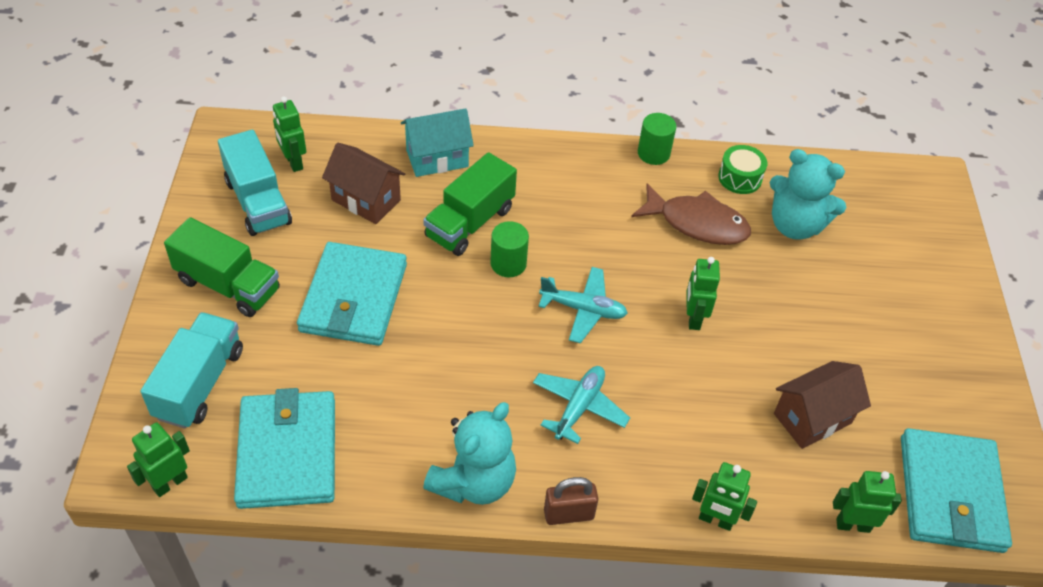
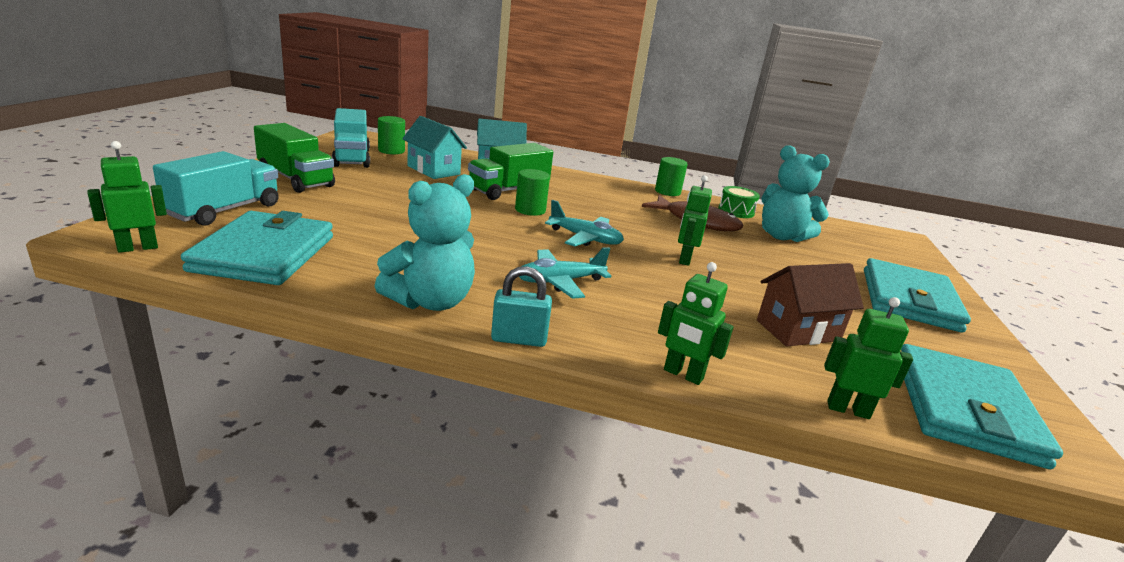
camera: 10 degrees right, 25 degrees down
(293, 162) = (391, 151): green robot -> green cylinder
(354, 298) = (391, 201): turquoise wallet -> turquoise wallet (909, 300)
(366, 200) = (433, 170): brown house -> turquoise house
(568, 514) = (519, 339): brown padlock -> turquoise padlock
(579, 407) = (560, 282): turquoise plane -> turquoise plane turned 150 degrees counterclockwise

